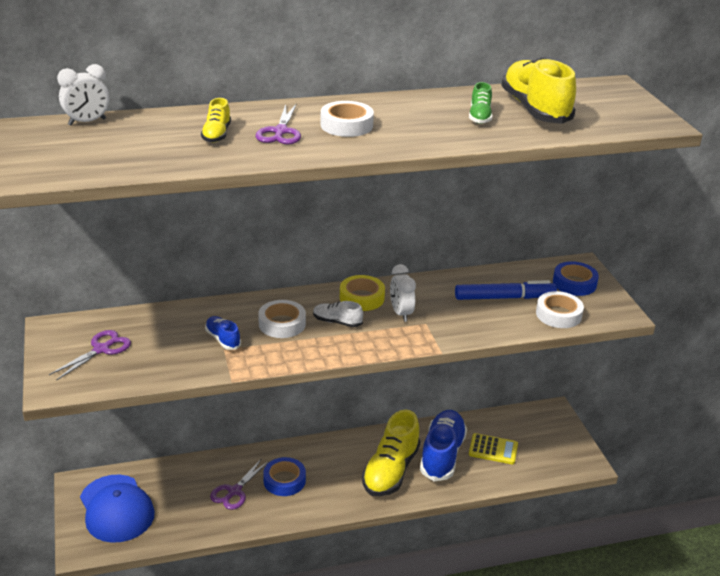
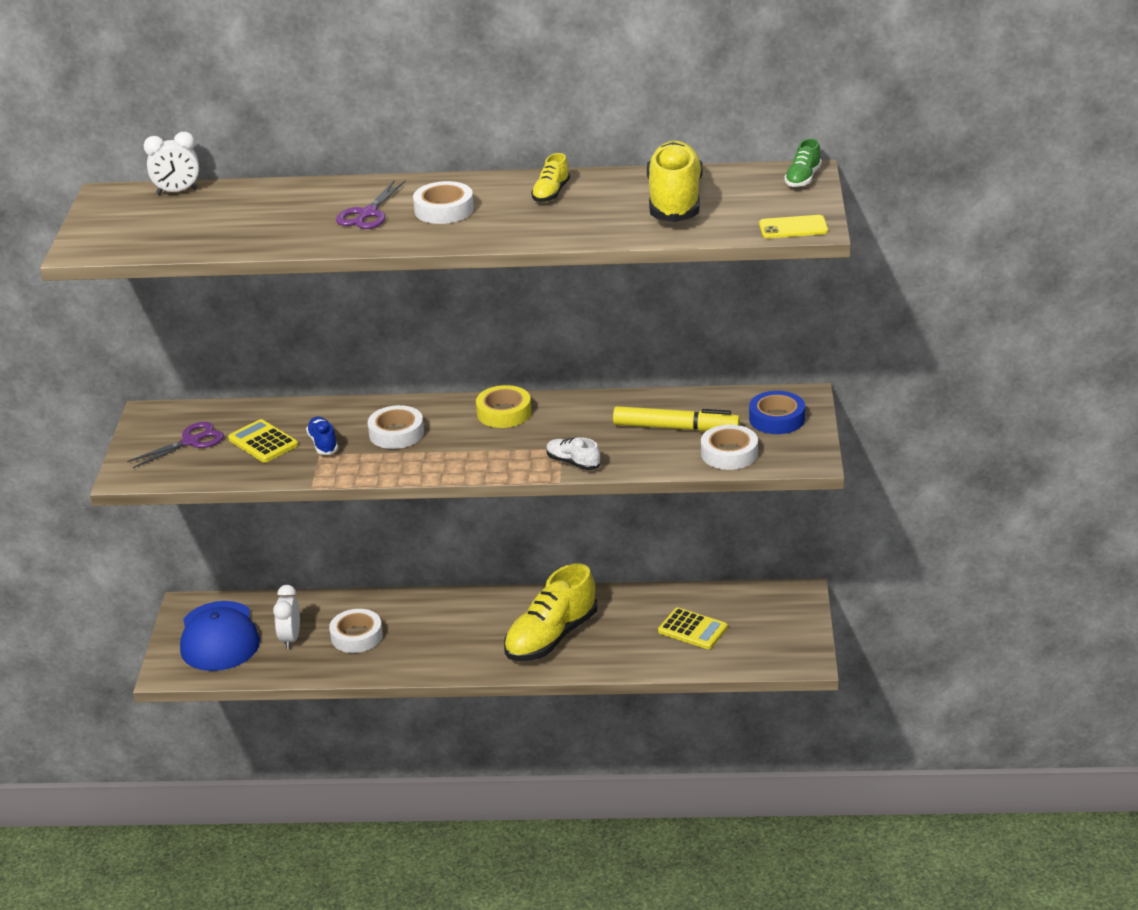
camera: 20 degrees right, 0 degrees up
(168, 343) = (263, 442): none -> yellow calculator
(217, 134) = (299, 213): yellow shoe -> yellow shoe (551, 193)
(234, 491) = (356, 636): purple scissors -> white tape
(284, 480) = (419, 632): blue tape -> none
(337, 322) = (459, 437): white shoe -> white shoe (573, 462)
(401, 313) = (539, 434): white clock -> white clock (290, 639)
(442, 455) = (624, 627): blue shoe -> none
(480, 117) = (602, 207): green shoe -> green shoe (803, 178)
(504, 298) = (676, 428): blue marker -> yellow marker
(647, 124) = (793, 228): none -> yellow phone

